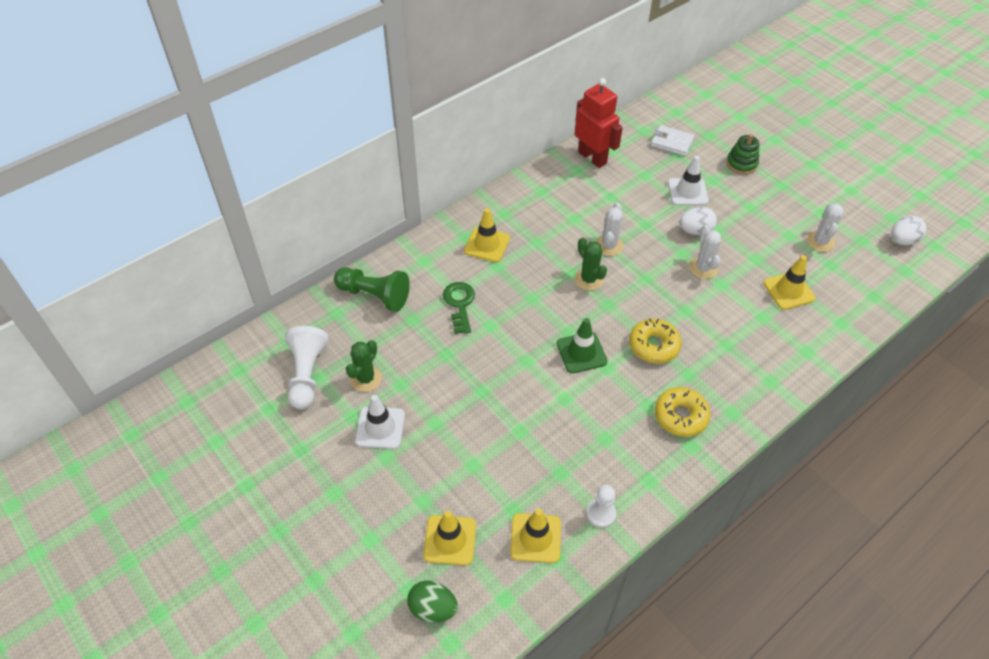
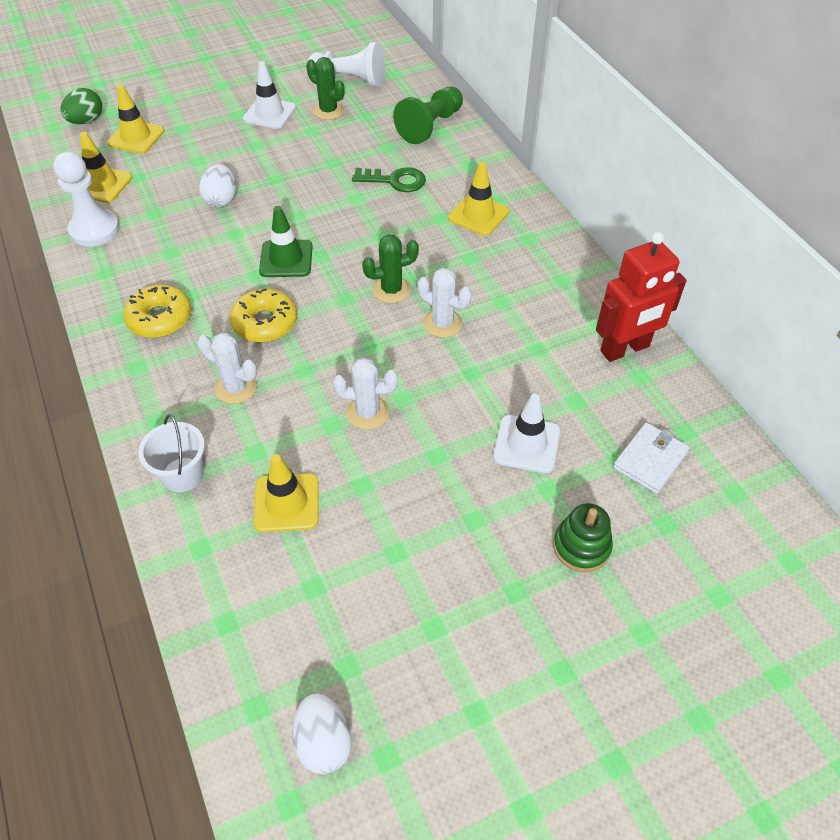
camera: 105 degrees right, 0 degrees up
(601, 514) = (94, 230): white pawn -> white pawn, size x1.62
(695, 231) = (441, 427): white egg -> white egg (221, 200)
(801, 350) = (182, 474): none -> white bucket
(820, 241) = (367, 594): white cactus -> white cactus (236, 388)

